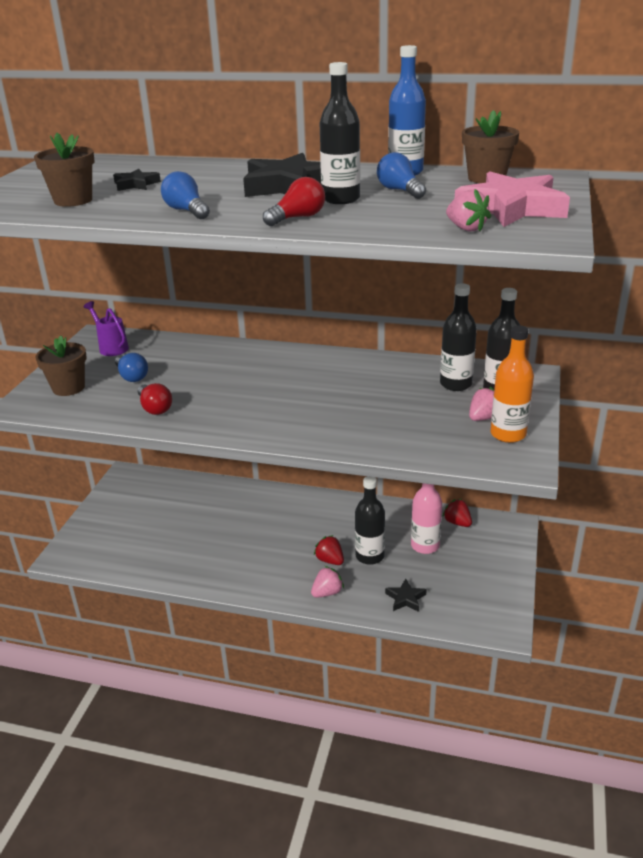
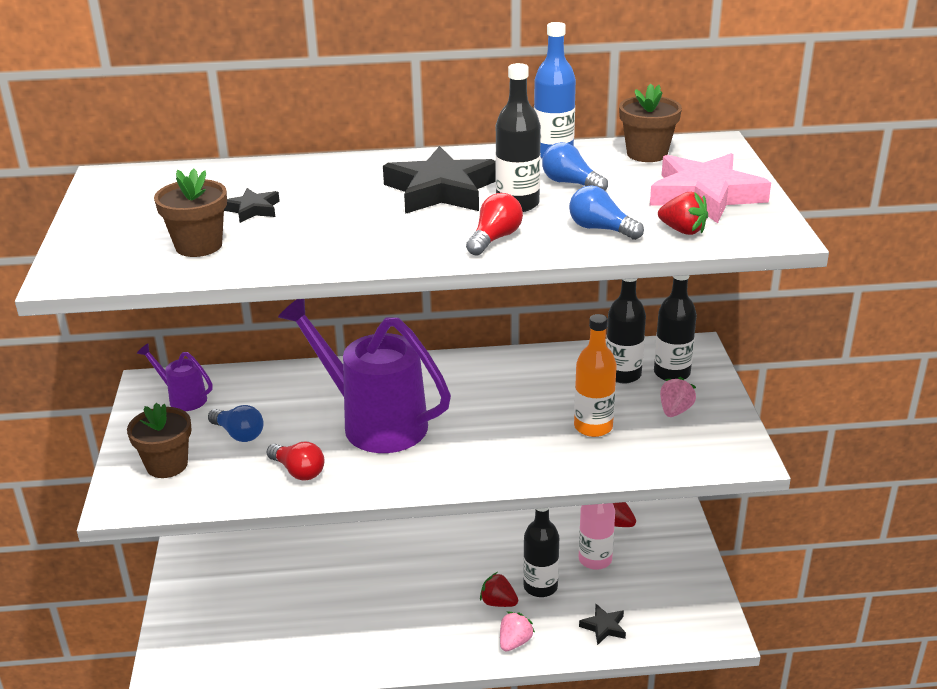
camera: 20 degrees left, 0 degrees up
(186, 211) = (357, 245): blue light bulb -> blue light bulb (601, 229)
(234, 385) = (374, 422): none -> purple watering can
(466, 228) = (683, 230): pink strawberry -> red strawberry
(508, 434) = (710, 426): orange bottle -> orange bottle (593, 427)

